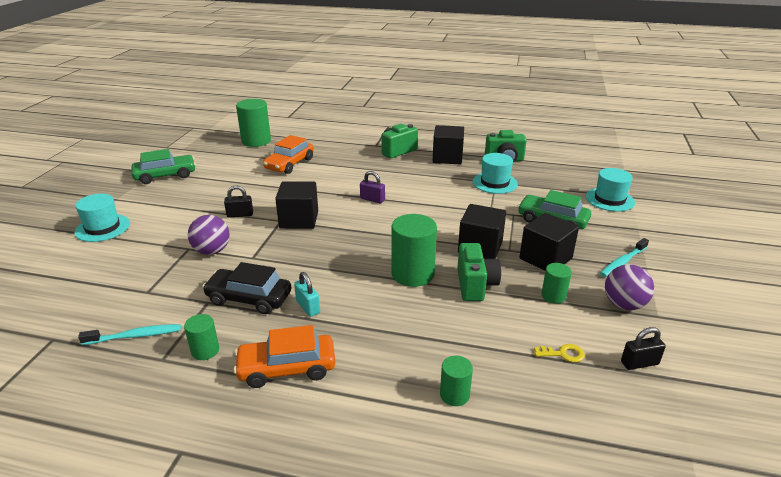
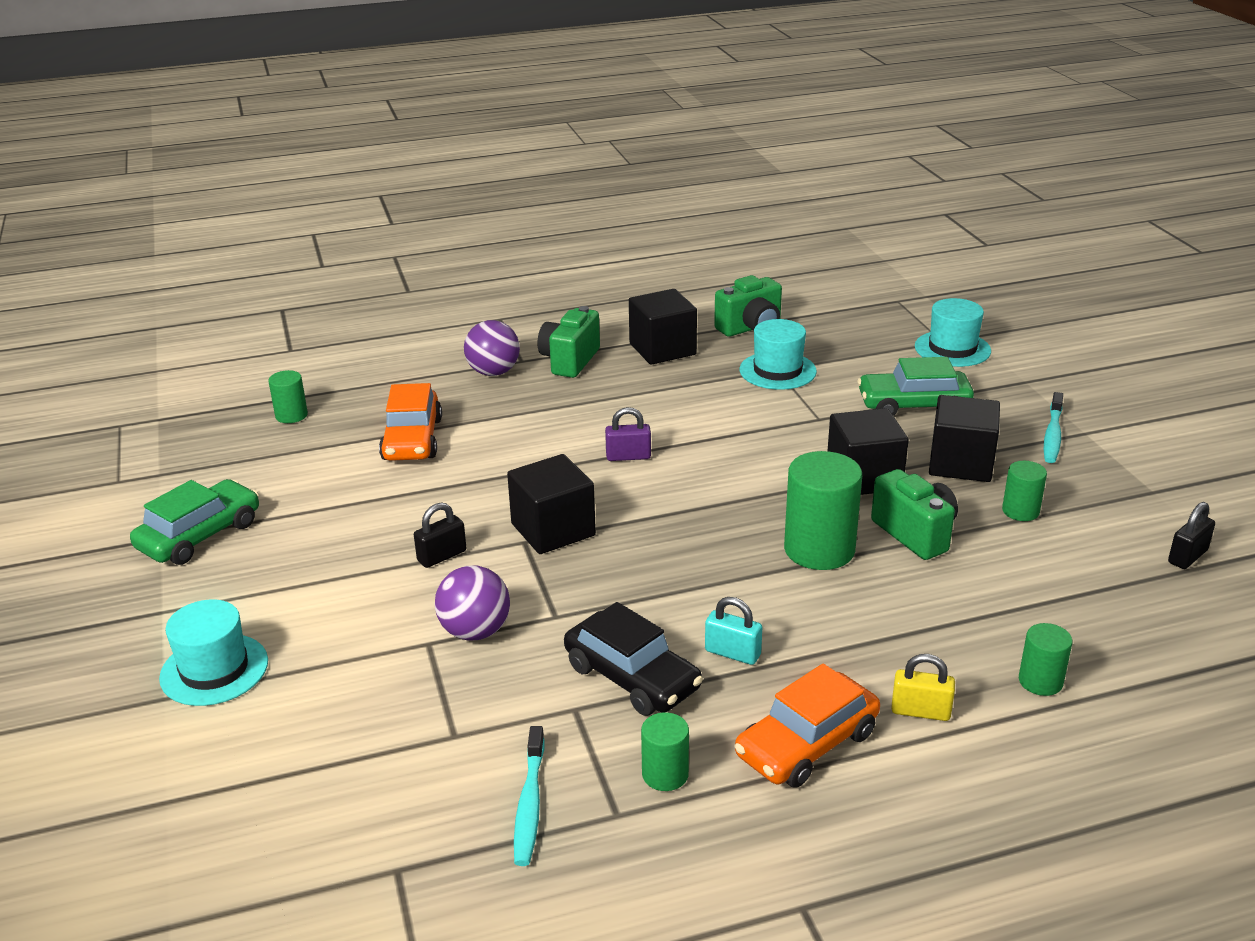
camera: 30 degrees left, 0 degrees up
(135, 336) = (529, 804): turquoise toothbrush -> turquoise toothbrush turned 135 degrees clockwise
(249, 298) = (632, 677): black car -> black car turned 120 degrees counterclockwise
(256, 141) = (291, 415): green cylinder -> green cylinder, size x0.54
(366, 379) = (920, 711): none -> yellow padlock
(563, 354) = (1102, 580): yellow key -> none
(624, 305) = (1106, 491): purple ball -> purple ball (493, 372)

